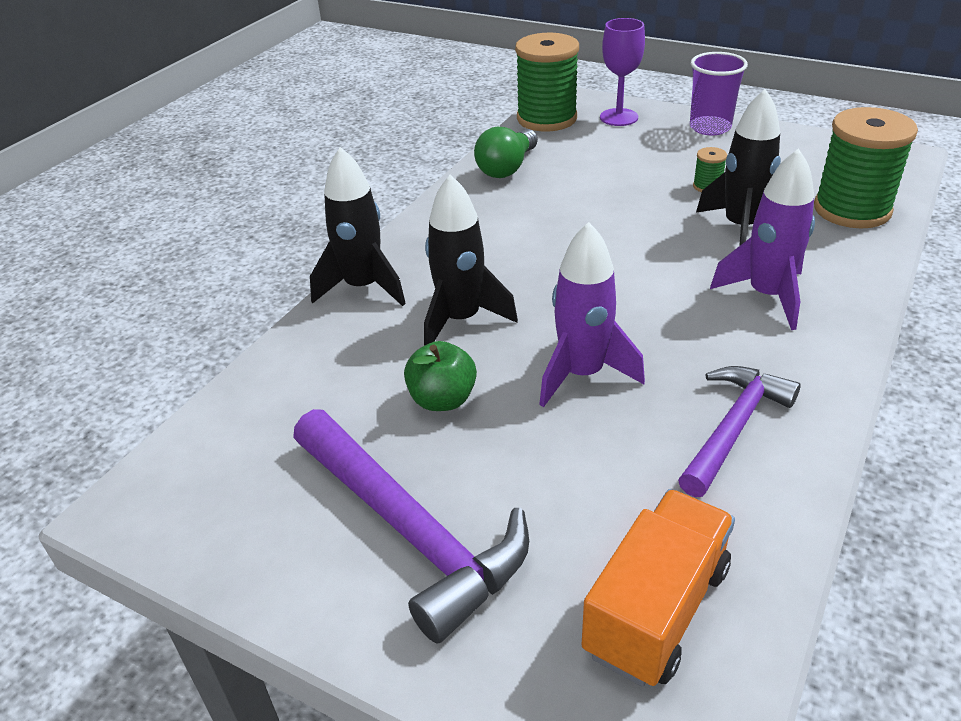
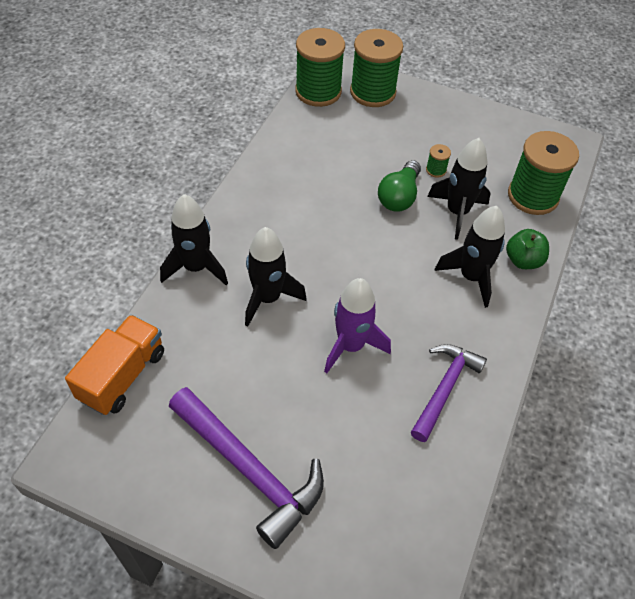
camera: 10 degrees left, 15 degrees up
(442, 399) = (261, 368): green apple -> green apple (523, 260)
(507, 168) = (291, 146): green light bulb -> green light bulb (399, 196)
(619, 117) = (372, 92): purple goblet -> green spool
(656, 610) = (396, 519): orange truck -> orange truck (123, 376)
(710, 127) = (440, 106): purple cup -> none
(767, 296) = (471, 277): purple rocket -> black rocket

